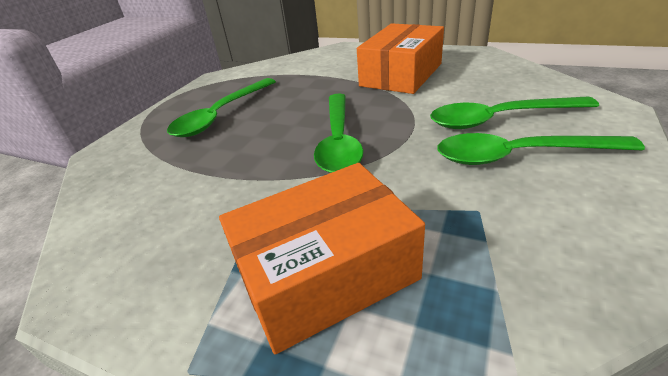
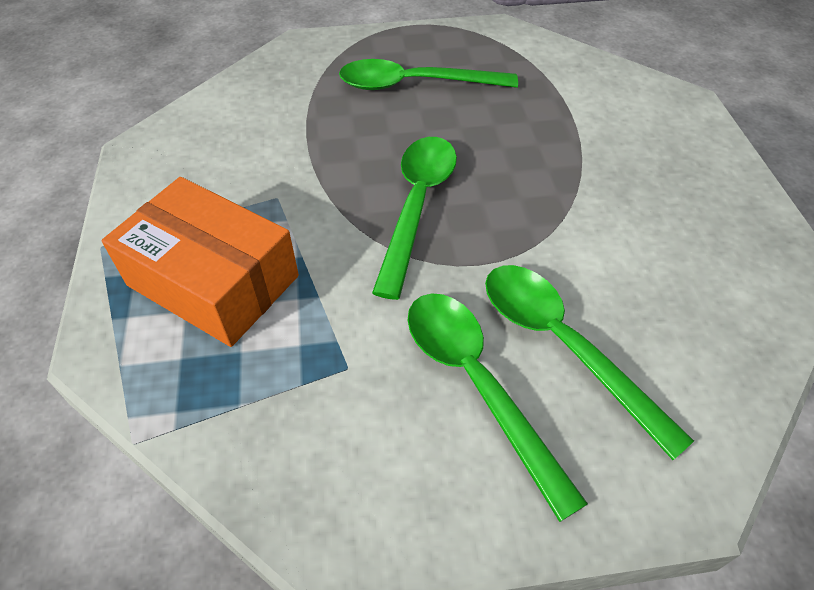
camera: 55 degrees right, 15 degrees up
(338, 141) = (417, 206): green spoon -> green spoon turned 135 degrees clockwise
(401, 75) = (634, 200): orange box -> none

